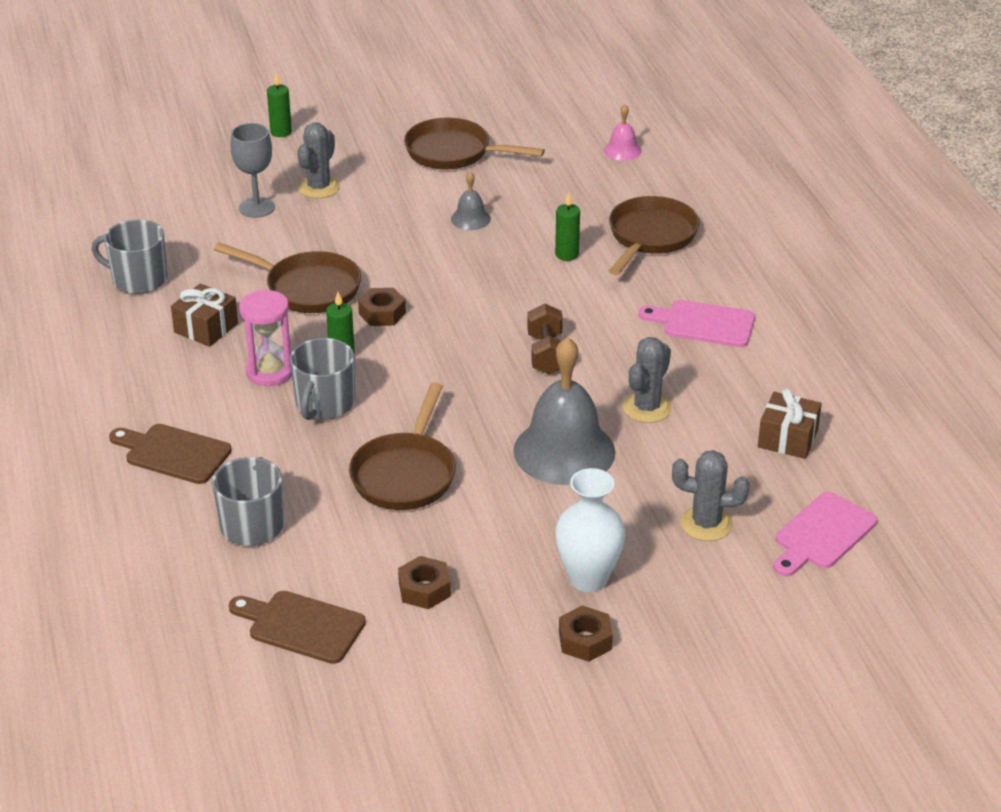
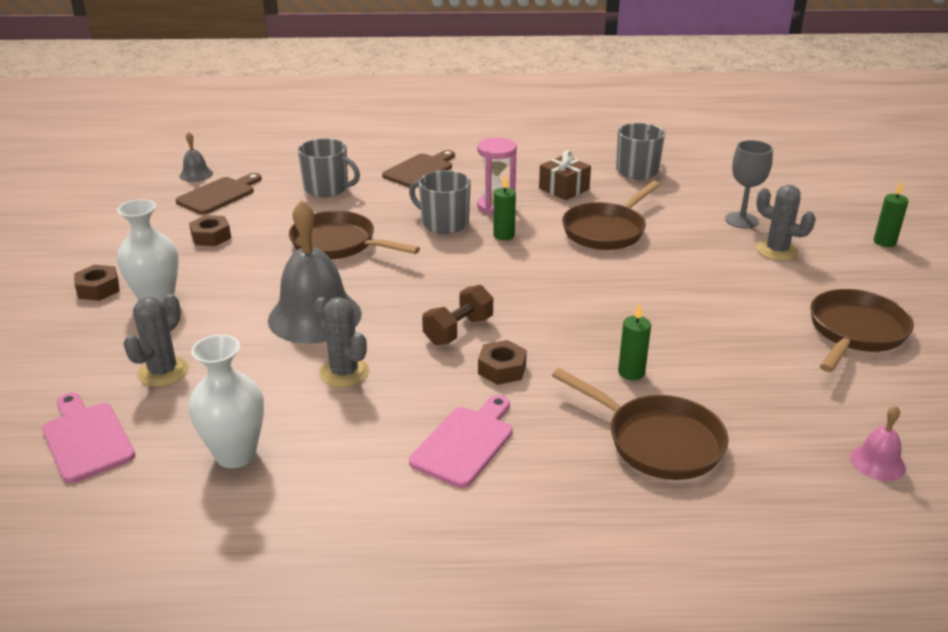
camera: 105 degrees right, 5 degrees down
(382, 313) = (557, 258): brown nut -> brown nut (502, 369)
(470, 219) = (712, 323): grey bell -> grey bell (196, 174)
(546, 354) = (458, 330): brown dumbbell -> brown dumbbell turned 60 degrees counterclockwise
(787, 438) = (235, 454): brown gift -> white vase

